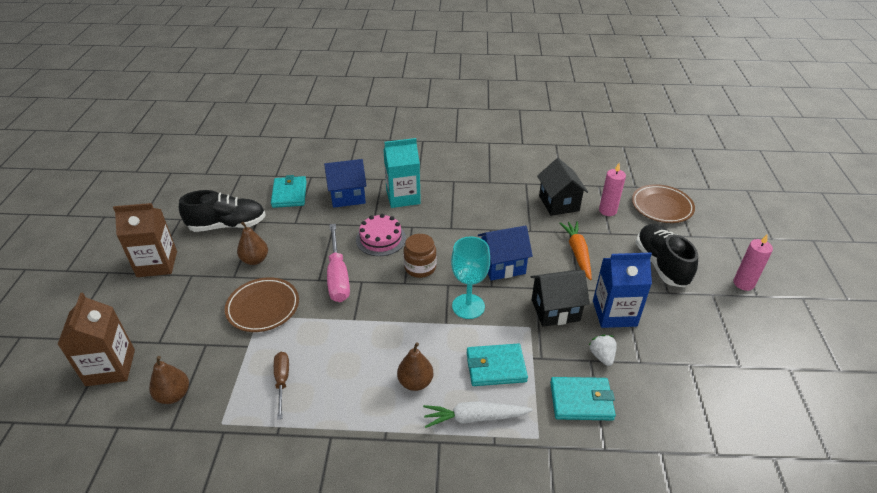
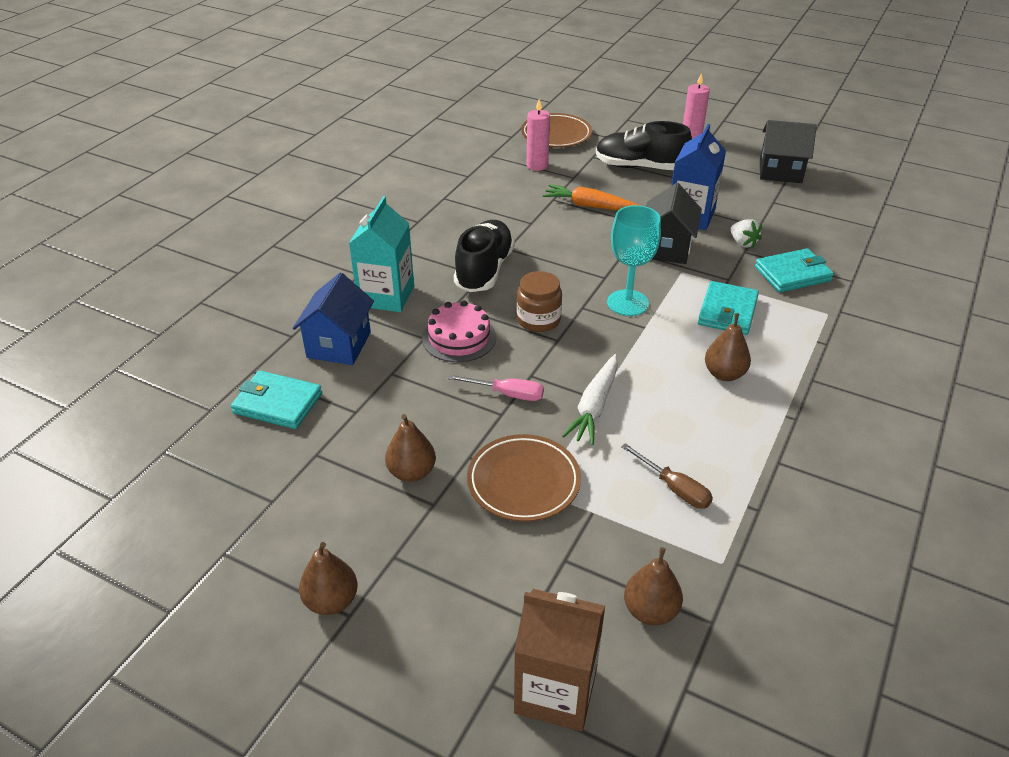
camera: 65 degrees left, 0 degrees up
(157, 264) = (331, 601): brown carton -> brown pear
(227, 225) = (298, 491): black shoe -> black shoe (484, 270)
(282, 381) = (674, 488): brown screwdriver -> brown screwdriver turned 150 degrees counterclockwise
(338, 276) = (507, 394): pink screwdriver -> pink screwdriver, size x0.60
(474, 418) = (789, 346): white carrot -> white carrot (594, 406)
(502, 265) = (576, 259): blue house -> none
(559, 203) = (500, 189): black house -> black house (780, 172)
(581, 401) = (792, 274): turquoise wallet -> turquoise wallet turned 45 degrees clockwise
(602, 356) = (743, 243): white strawberry -> white strawberry turned 135 degrees counterclockwise

